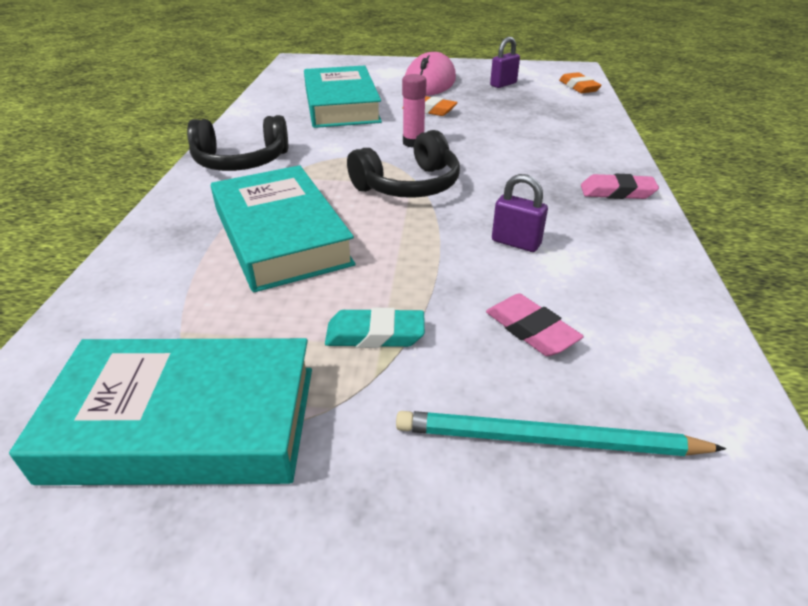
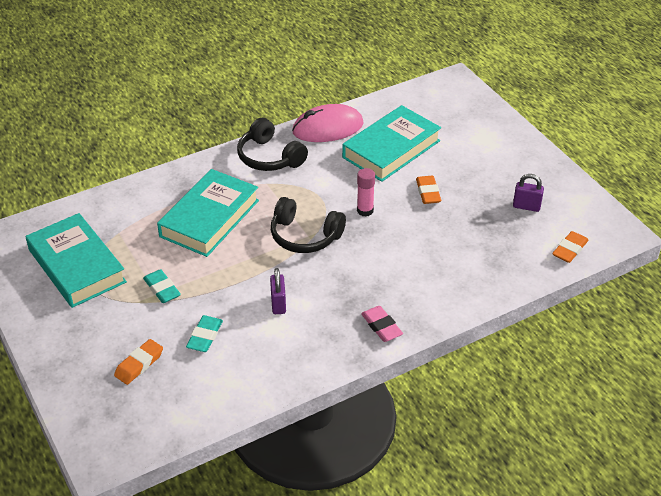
camera: 55 degrees right, 5 degrees up
(429, 82) = (484, 167): pink mouse -> pink mouse (328, 128)
(531, 330) = (205, 336): pink eraser -> turquoise eraser
(547, 440) = (139, 364): turquoise pencil -> orange eraser

